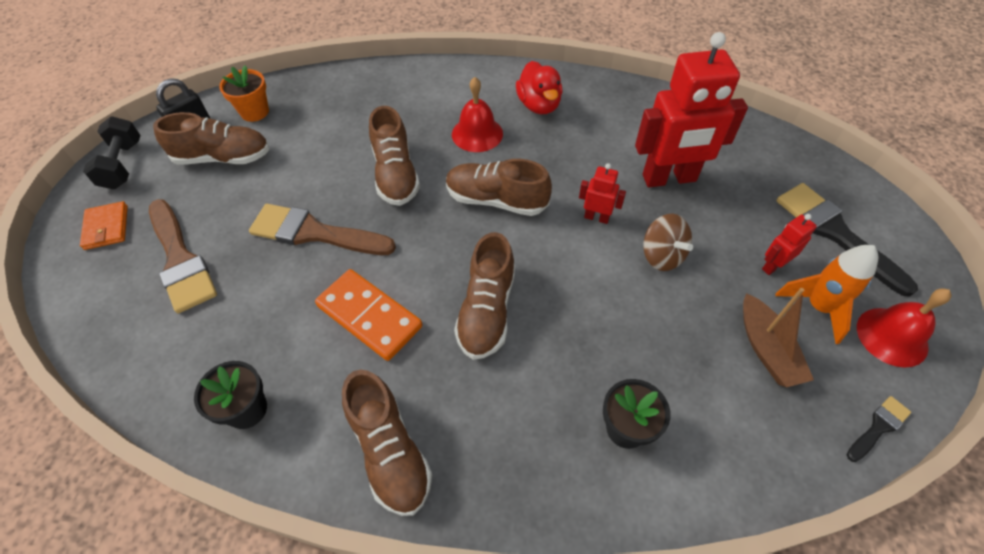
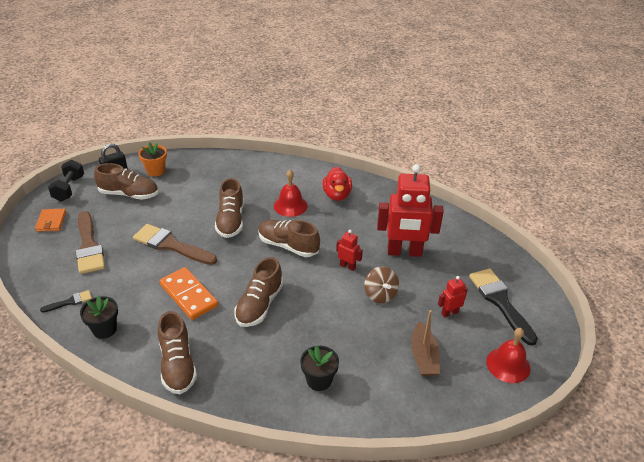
camera: 10 degrees right, 15 degrees down
(818, 307) = (467, 340): orange rocket -> none
(878, 427) = (474, 410): black brush -> black brush (70, 302)

